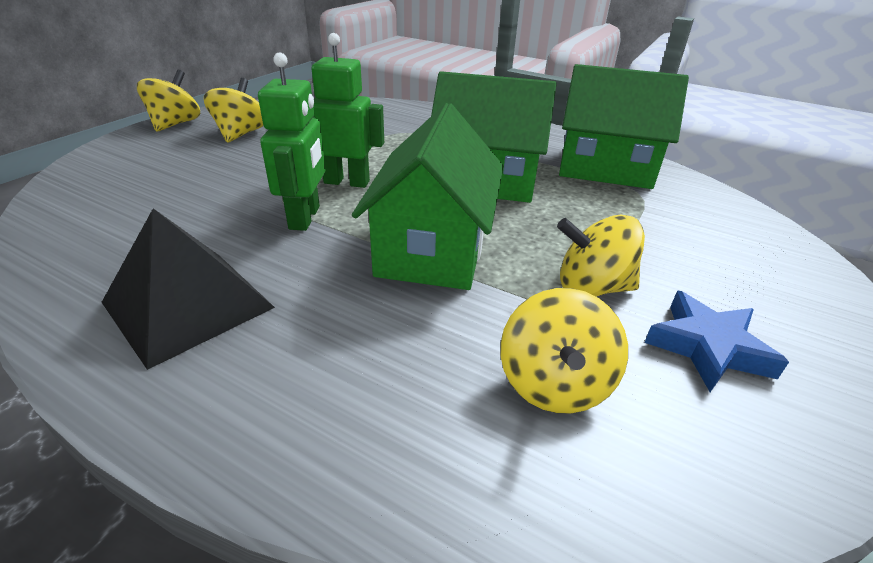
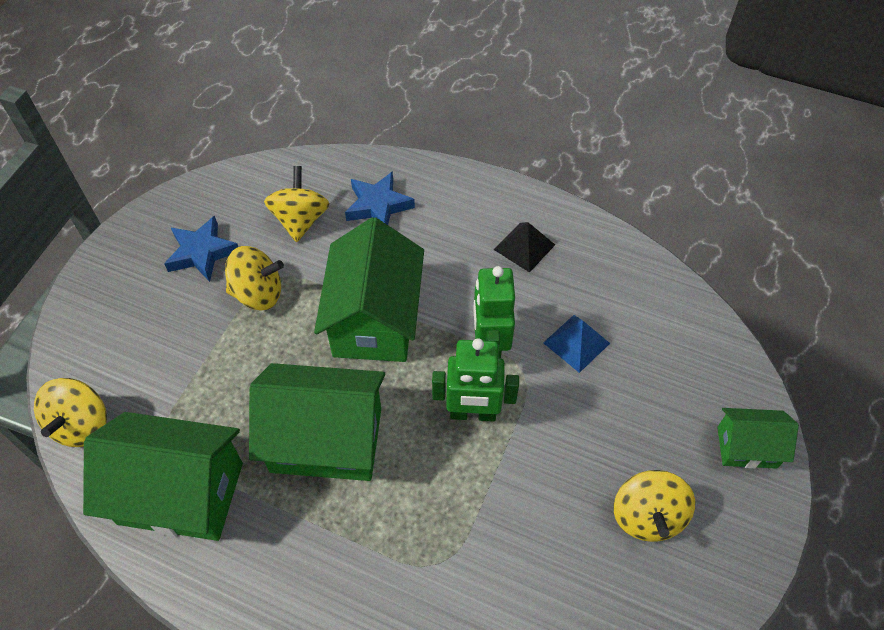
camera: 175 degrees right, 20 degrees up
(125, 150) = (746, 447): none -> green house
(175, 124) = (750, 533): yellow spinning top -> yellow spinning top (82, 425)
(187, 304) = (524, 247): black pyramid -> black pyramid, size x0.57
(207, 212) = (576, 343): none -> blue pyramid
(406, 396) = (378, 205): none -> blue star

